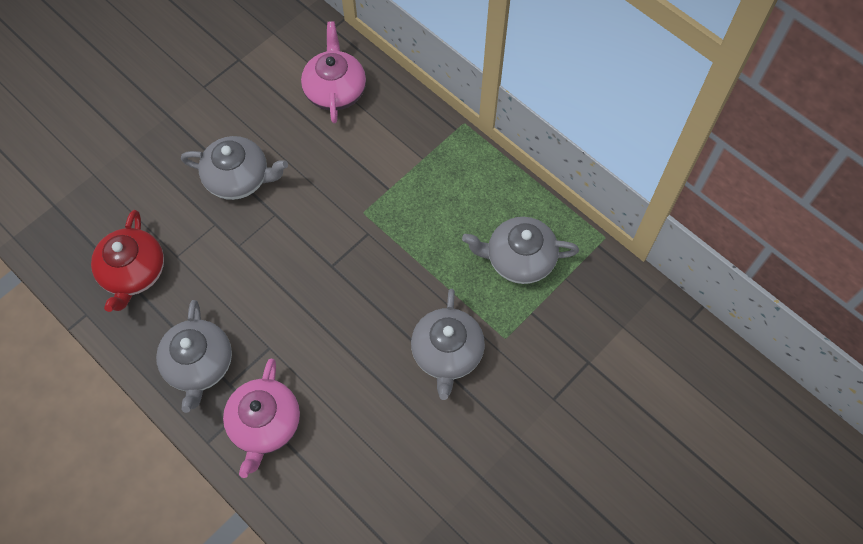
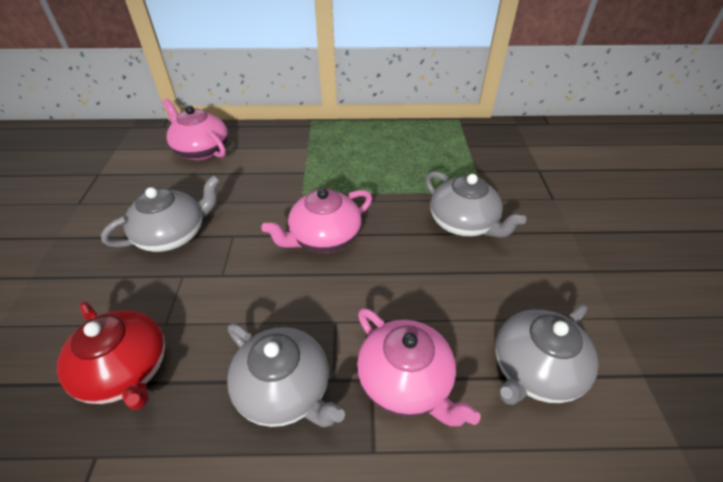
camera: 45 degrees left, 20 degrees down
(332, 272) = (324, 238): none -> pink teapot
(519, 259) = (431, 154): grey teapot -> grey teapot (534, 370)

